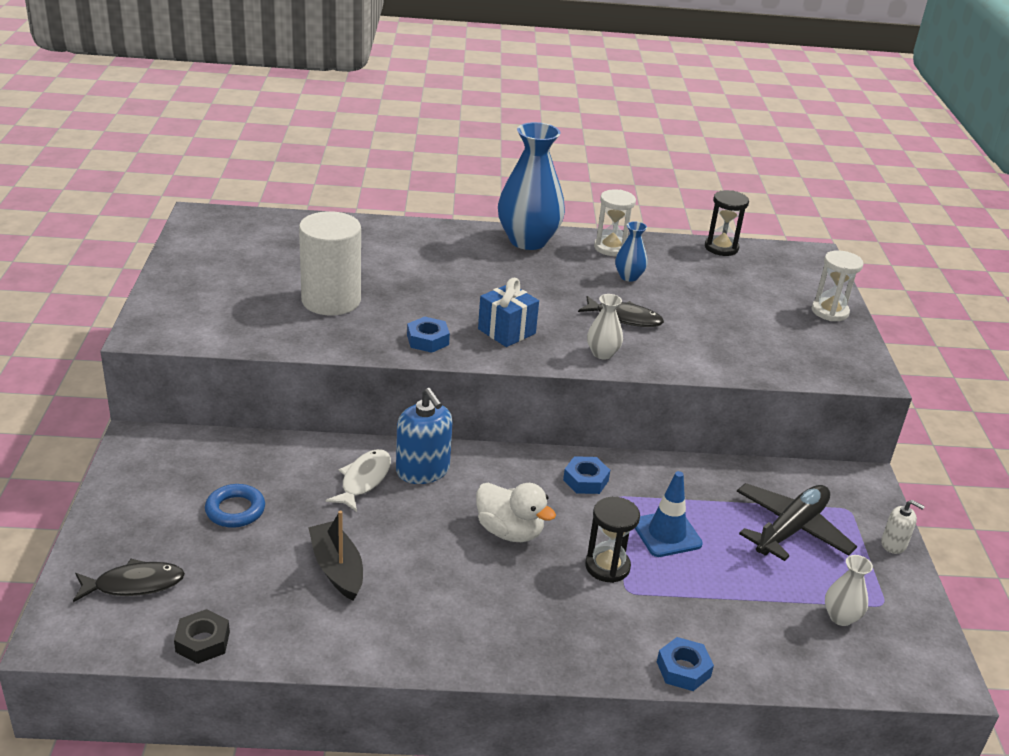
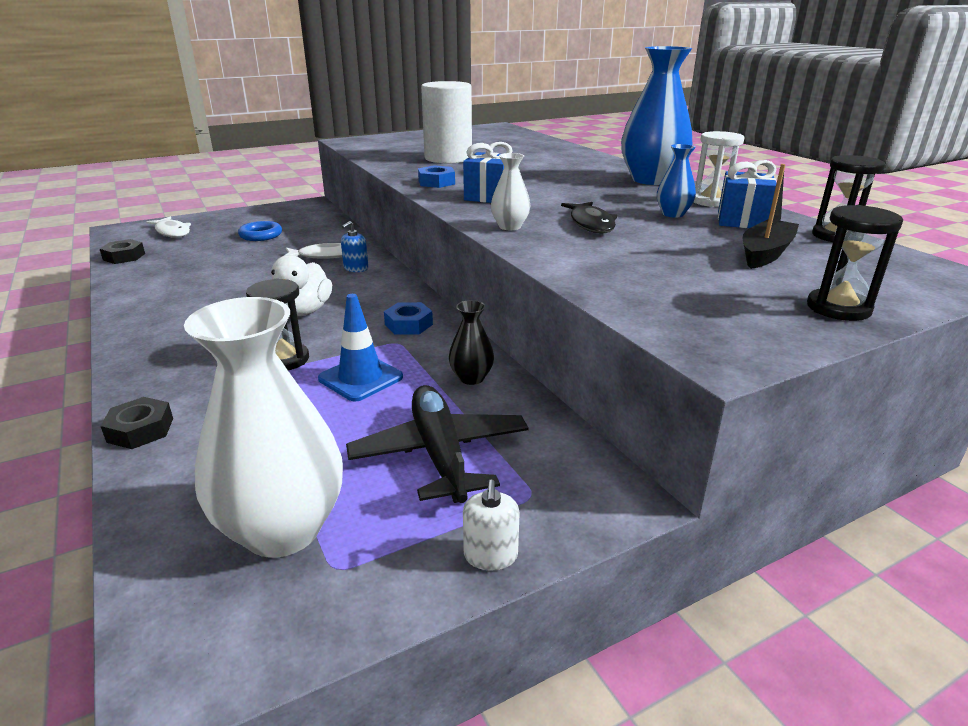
camera: 65 degrees right, 5 degrees down
(134, 584) = (172, 232): black fish -> white fish
(337, 568) = (217, 270): black boat -> black boat (765, 253)
(423, 470) = (356, 268): blue soap dispenser -> blue soap dispenser, size x0.55
(665, 260) = (741, 221): none -> blue gift
(683, 669) = (140, 430): blue nut -> black nut
(699, 481) = (471, 378): none -> black vase
(791, 529) = (440, 454): black plane -> black plane turned 120 degrees counterclockwise
(829, 311) = (838, 308): white hourglass -> black hourglass
(841, 617) = (283, 529): white vase -> white vase, size x2.14

